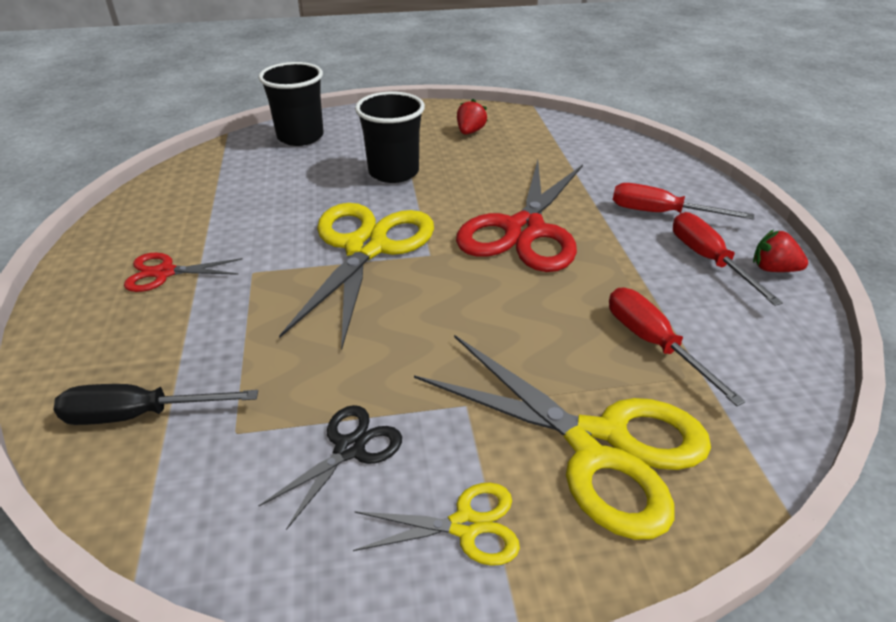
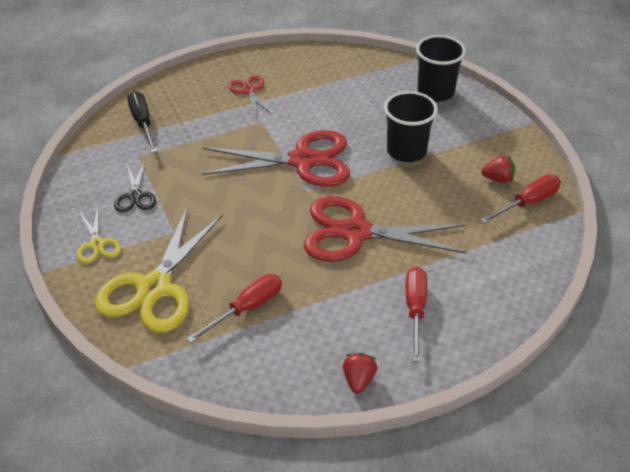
camera: 75 degrees right, 5 degrees up
(350, 449) = (135, 196): black scissors -> black scissors turned 60 degrees clockwise
(366, 248) = (303, 161): yellow scissors -> red scissors
(708, 260) = (356, 339): red screwdriver -> red screwdriver (528, 203)

